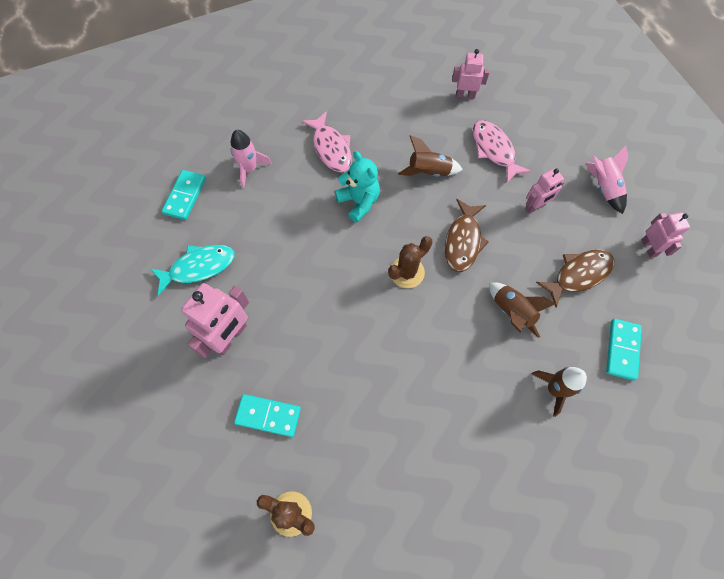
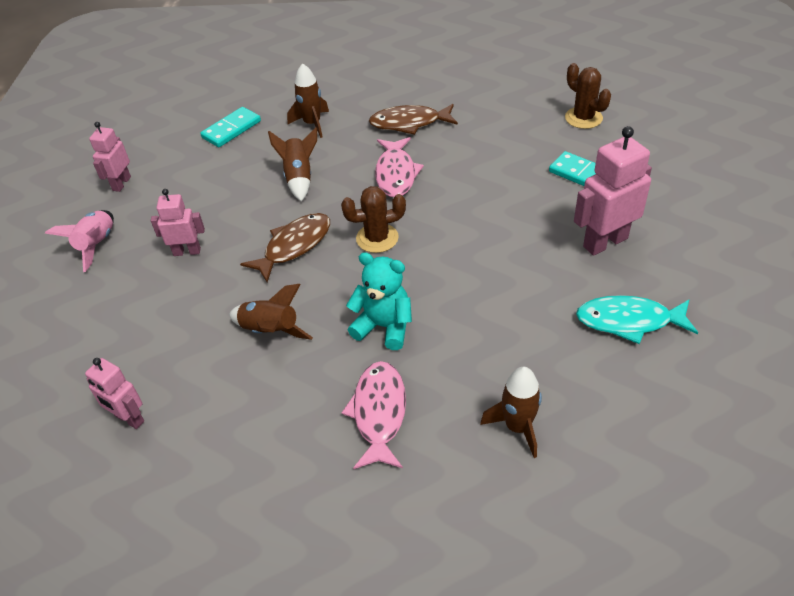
camera: 150 degrees left, 20 degrees down
(185, 196) = (632, 422): turquoise domino -> none
(249, 169) = (517, 427): pink rocket -> brown rocket
(359, 202) = (384, 326): turquoise teddy bear -> turquoise teddy bear turned 120 degrees clockwise
(494, 150) = (167, 327): pink fish -> pink fish (396, 174)
(579, 275) = (209, 184): brown fish -> brown fish (409, 123)

